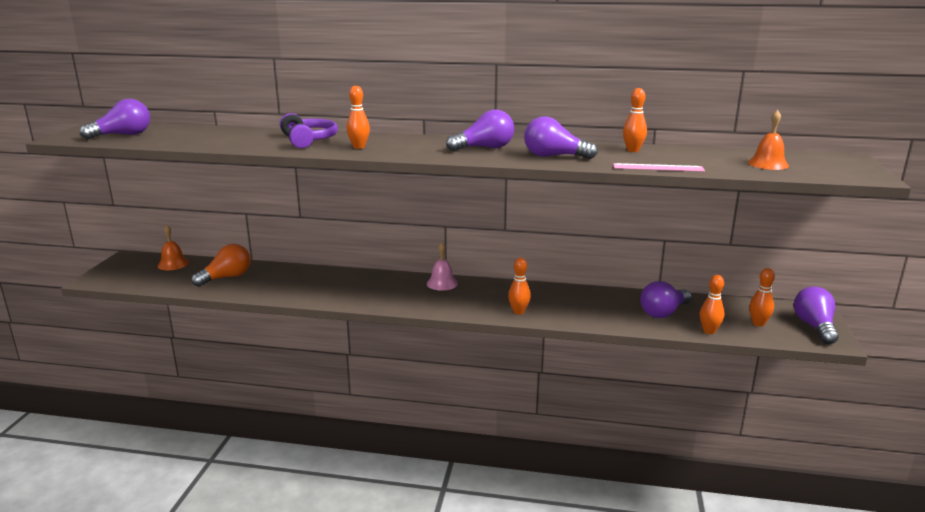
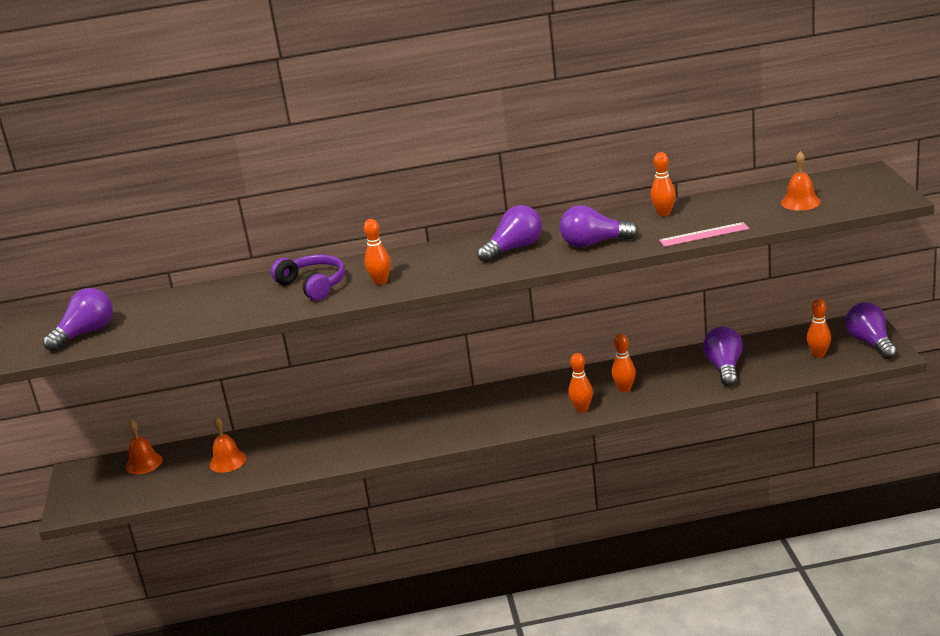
camera: 15 degrees left, 5 degrees up
(227, 277) = (228, 461): orange light bulb -> orange bell
(442, 283) = (478, 398): pink bell -> none
(663, 312) = (724, 368): purple light bulb -> purple light bulb turned 150 degrees clockwise
(709, 331) = (777, 376): orange bowling pin -> orange bowling pin (624, 389)

